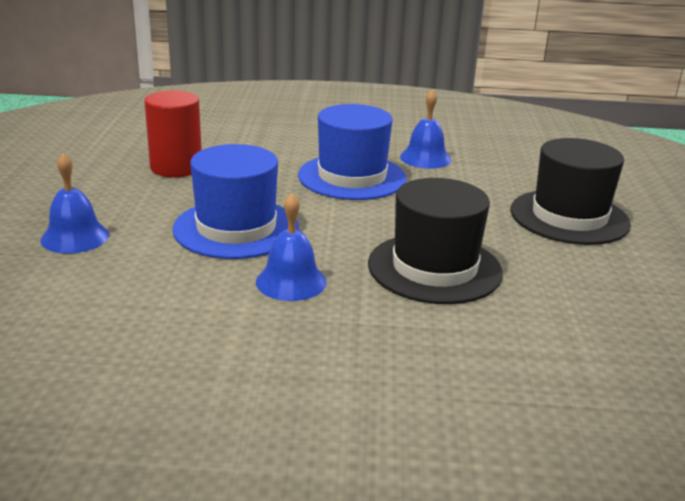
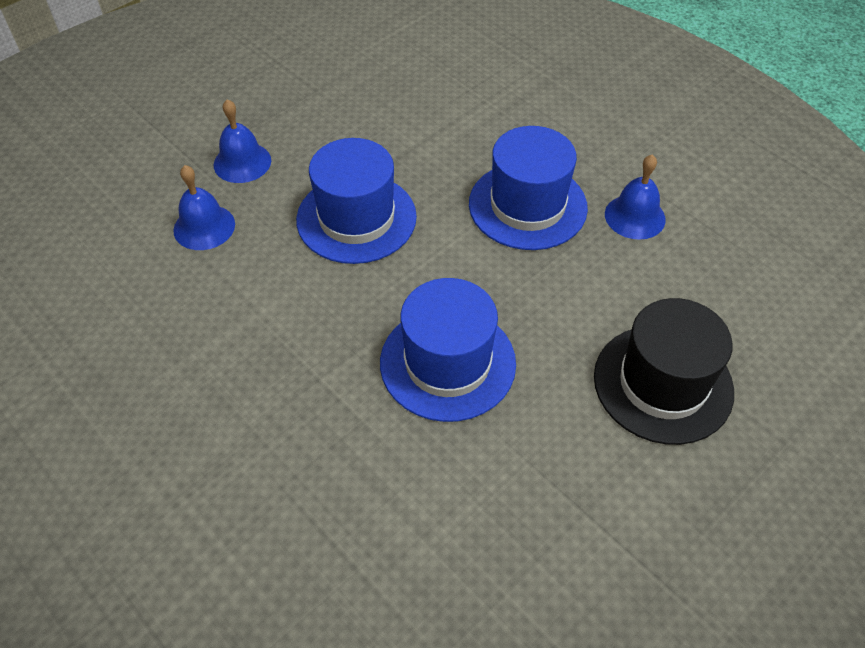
camera: 45 degrees right, 25 degrees up
(176, 167) = (397, 113): red cylinder -> none
(291, 281) = (325, 304): blue bell -> blue bell (204, 227)
(434, 268) = (447, 363): black hat -> blue hat

